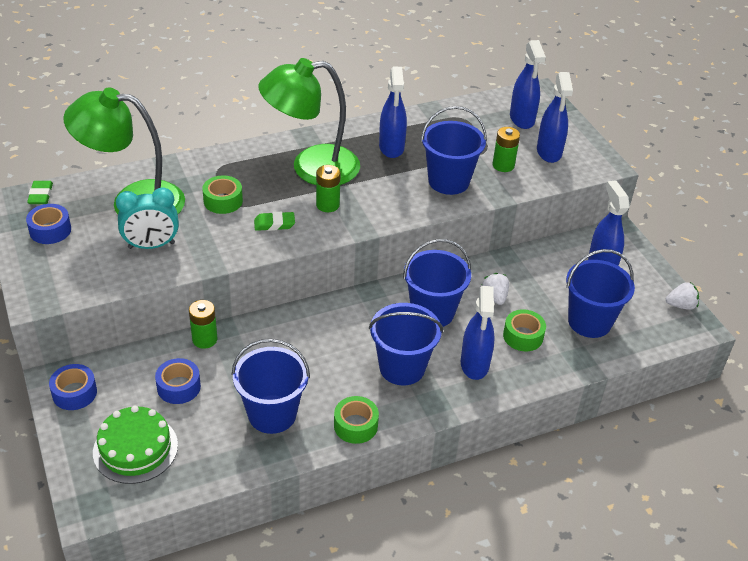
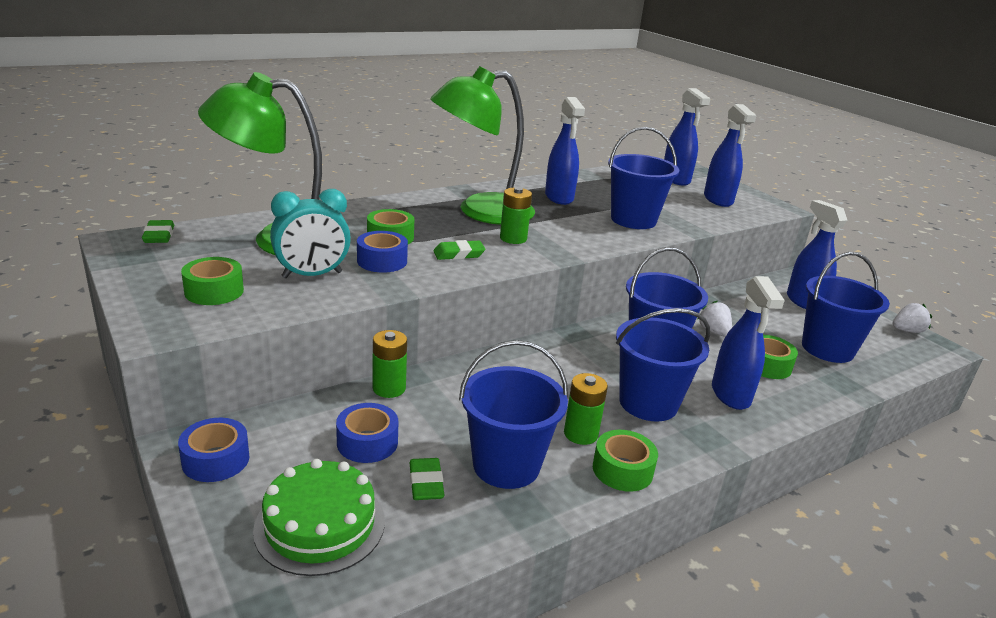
camera: 10 degrees left, 15 degrees down
(50, 230) = (174, 265): blue tape -> blue tape (382, 261)
(77, 261) = (214, 291): none -> green tape
(211, 424) = (426, 483): none -> green eraser
(503, 165) = (680, 209): green battery -> green battery (580, 434)

